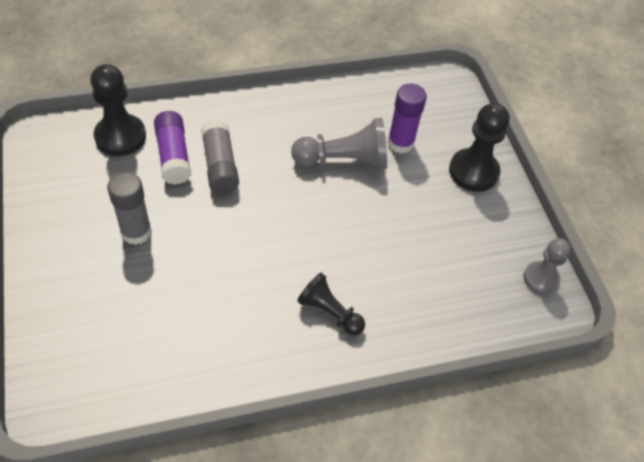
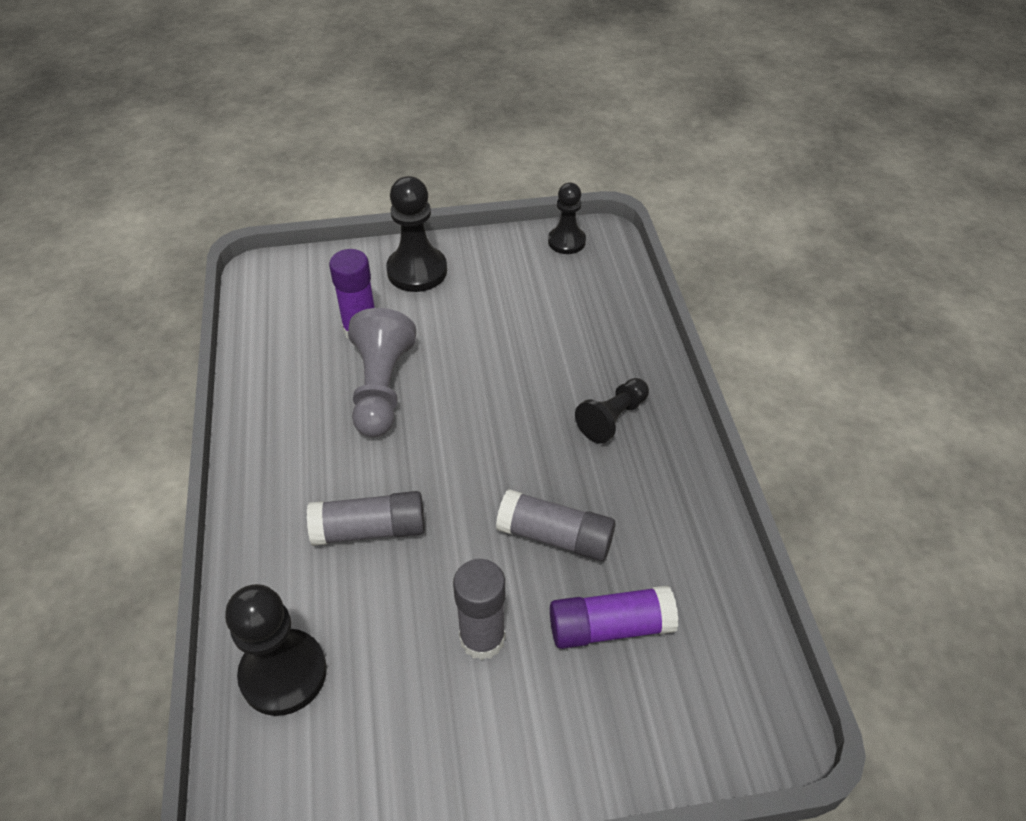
camera: 80 degrees left, 5 degrees down
(173, 156) = (339, 592): purple glue stick -> purple glue stick (610, 627)
(215, 272) = (555, 536): none -> grey glue stick
(541, 278) = (566, 241): grey pawn -> black pawn

